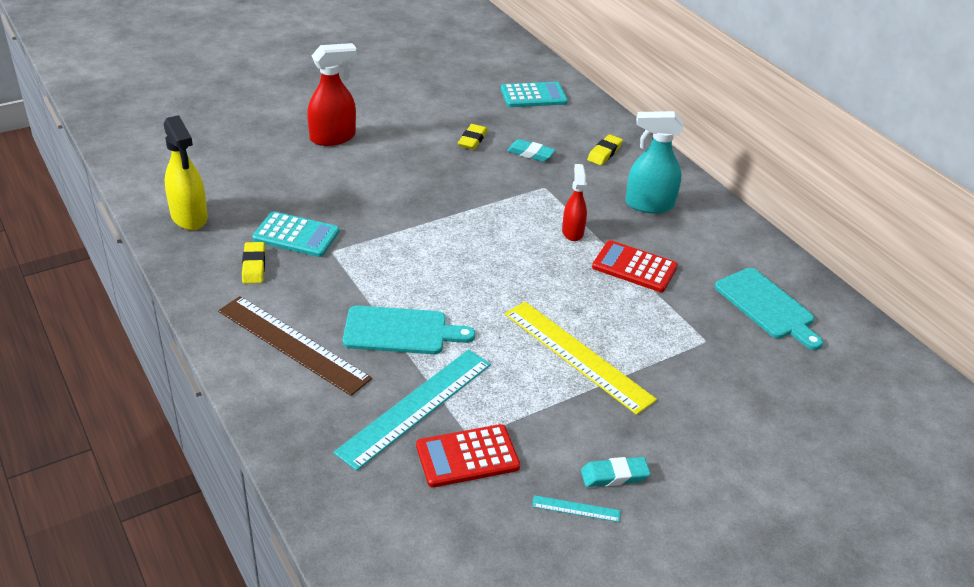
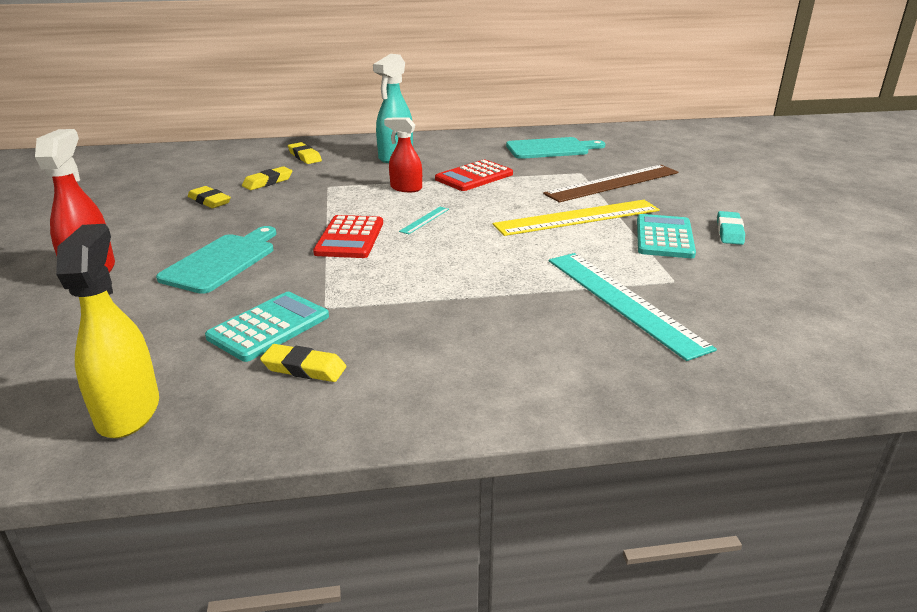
camera: 65 degrees left, 10 degrees down
(189, 217) = (128, 411): yellow spray bottle -> yellow spray bottle turned 90 degrees counterclockwise
(293, 344) = (485, 360): brown ruler -> brown ruler (612, 183)
(401, 331) = (499, 290): turquoise cutting board -> turquoise cutting board (222, 261)
(467, 456) = (700, 287): red calculator -> red calculator (350, 238)
(530, 153) = (268, 182): turquoise eraser -> yellow eraser
(533, 96) = (175, 164): turquoise calculator -> turquoise calculator (664, 237)
(576, 509) = (769, 253): turquoise ruler -> turquoise ruler (425, 220)

